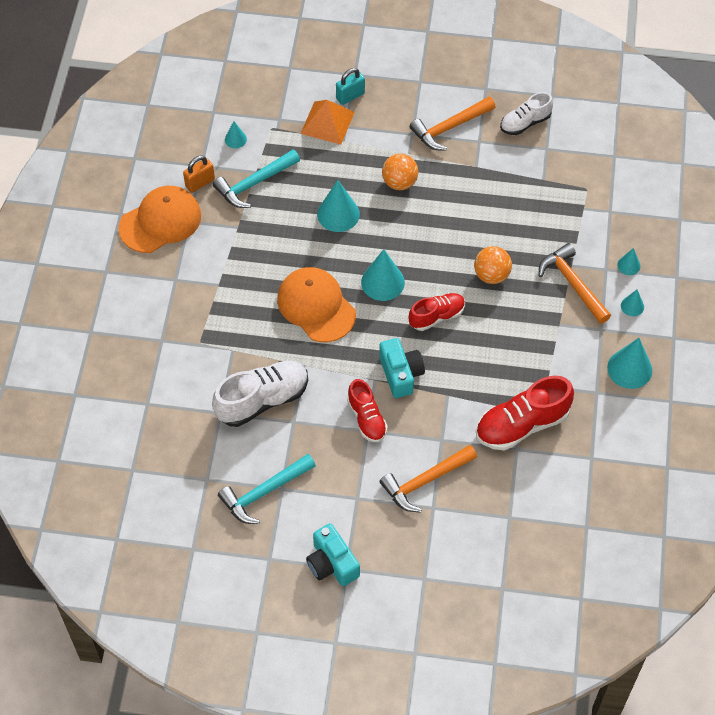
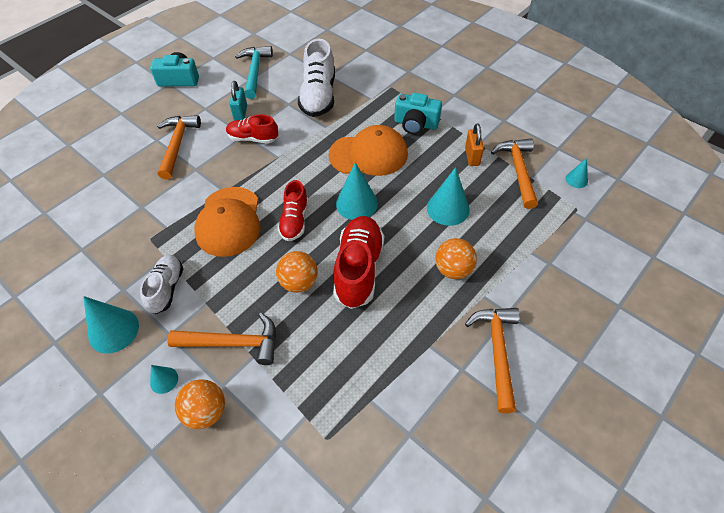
camera: 125 degrees right, 5 degrees down
(160, 221) = (514, 106): orange cap -> orange cap (229, 221)
(200, 183) = (539, 140): orange padlock -> orange padlock (472, 157)
(254, 183) = (518, 171): turquoise hammer -> orange hammer
(327, 122) = (562, 251): orange pyramid -> none
(350, 96) = (589, 286): turquoise padlock -> turquoise padlock (240, 113)
(400, 374) = (267, 173): turquoise camera -> turquoise camera (415, 124)
(522, 424) = (154, 221): red shoe -> red shoe (358, 269)
(525, 123) = (460, 435): white shoe -> white shoe (166, 288)
(628, 265) = (206, 411): turquoise cone -> orange ball

